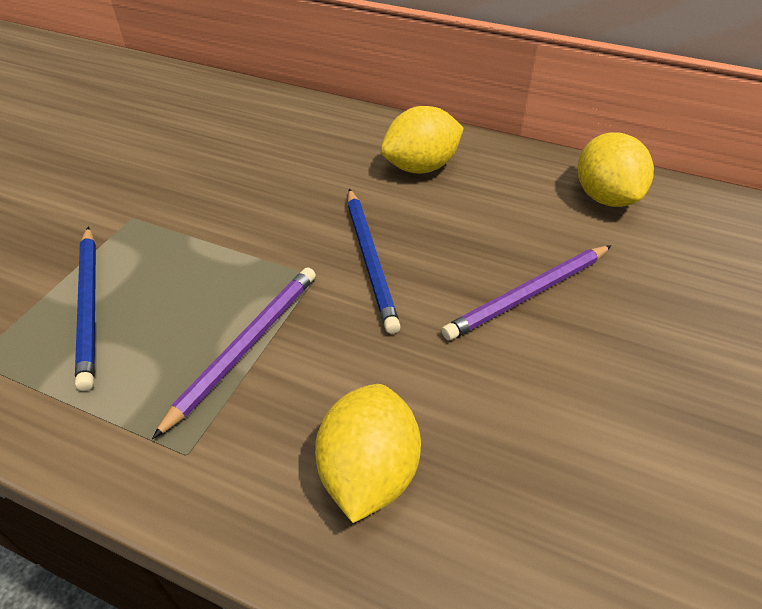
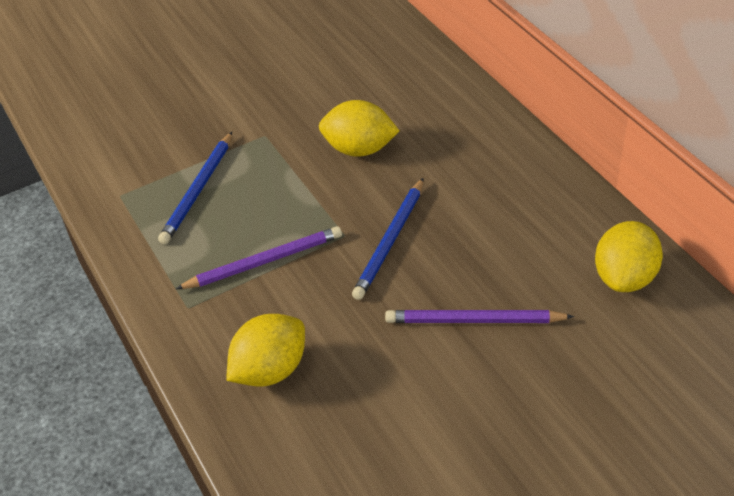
camera: 40 degrees right, 0 degrees up
(420, 167) = (499, 182): yellow lemon -> yellow lemon (359, 149)

